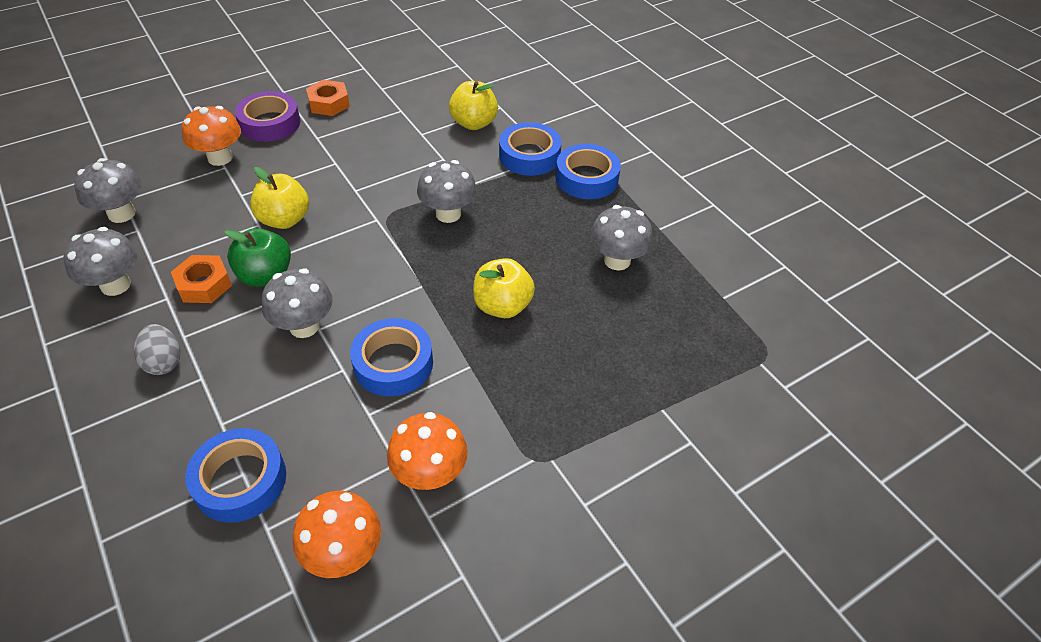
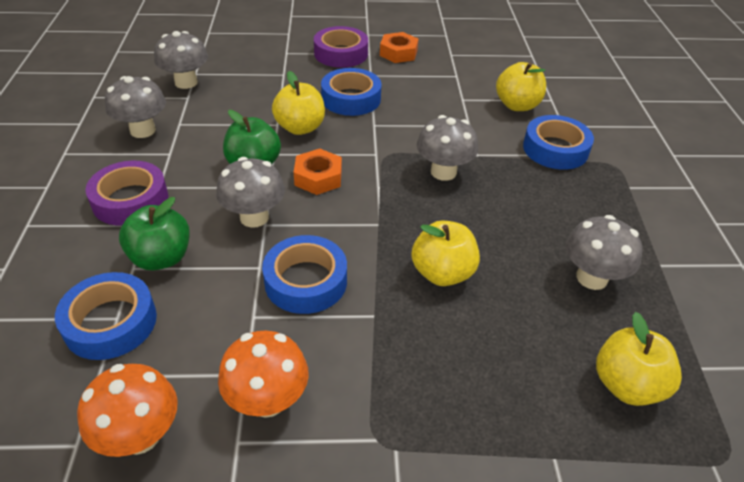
camera: 30 degrees right, 5 degrees down
(164, 362) = (130, 200): grey egg -> purple tape
(204, 284) = (203, 154): orange nut -> orange nut (318, 177)
(220, 158) = (285, 66): orange mushroom -> none
(242, 402) = (161, 258): none -> green apple
(586, 178) = (604, 188): blue tape -> blue tape (351, 99)
(682, 333) = (627, 385): none -> yellow apple

